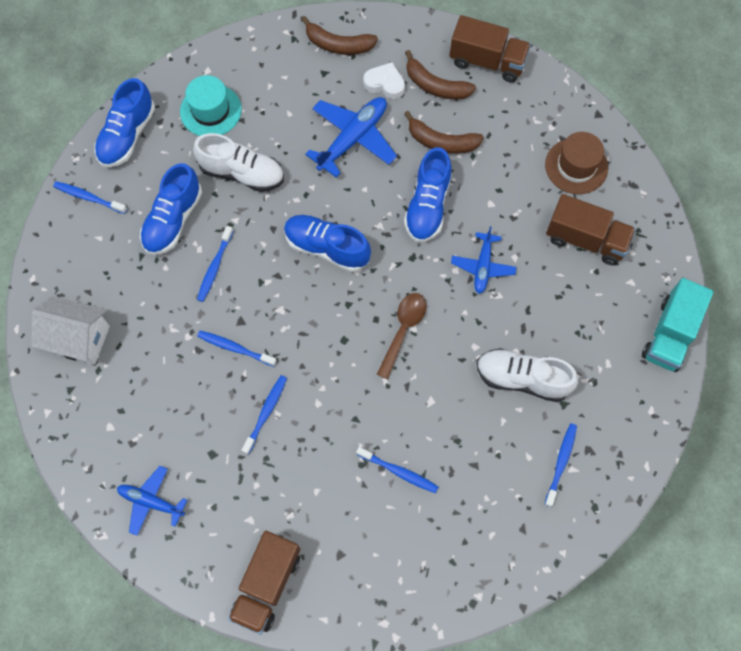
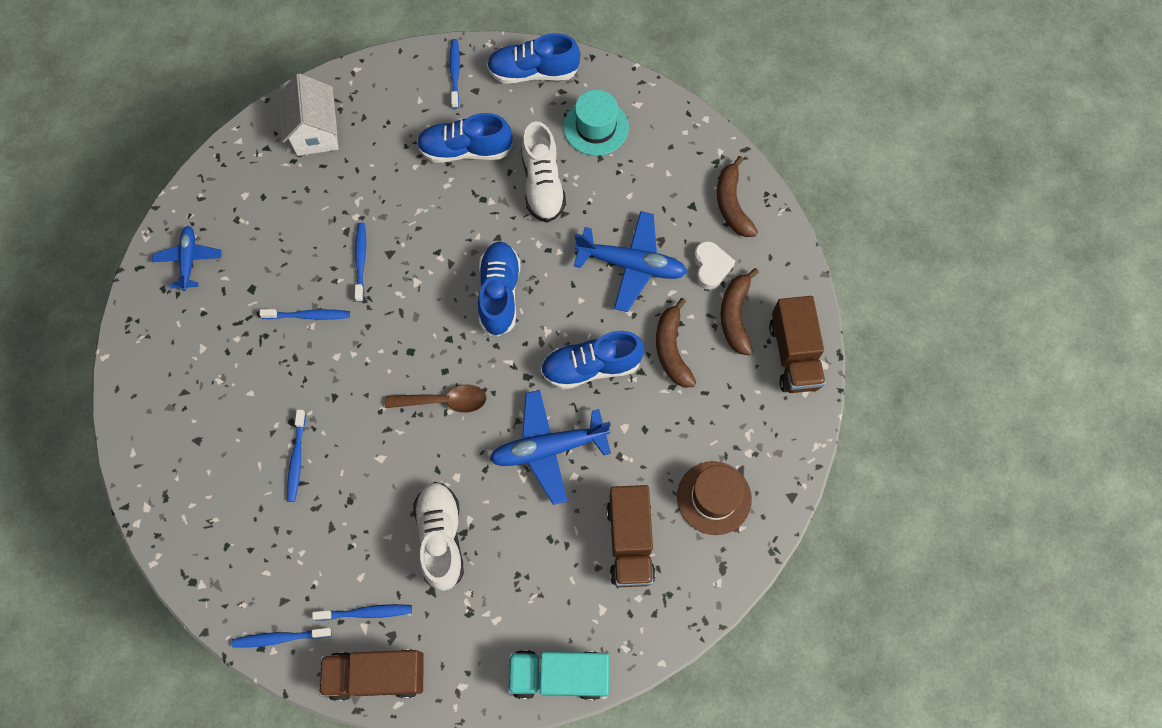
camera: 65 degrees right, 0 degrees up
(215, 267) = (434, 206): blue toothbrush -> blue toothbrush (280, 638)
(267, 584) = (148, 389): brown truck -> brown truck (377, 675)
(483, 266) = (548, 448): blue plane -> blue plane, size x1.61

